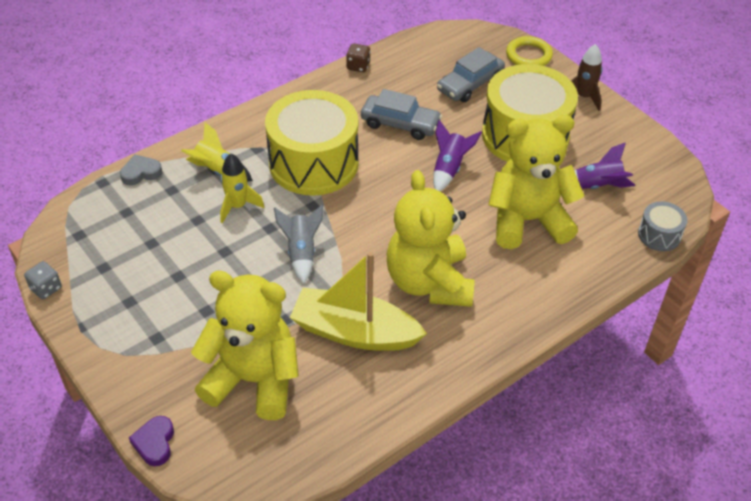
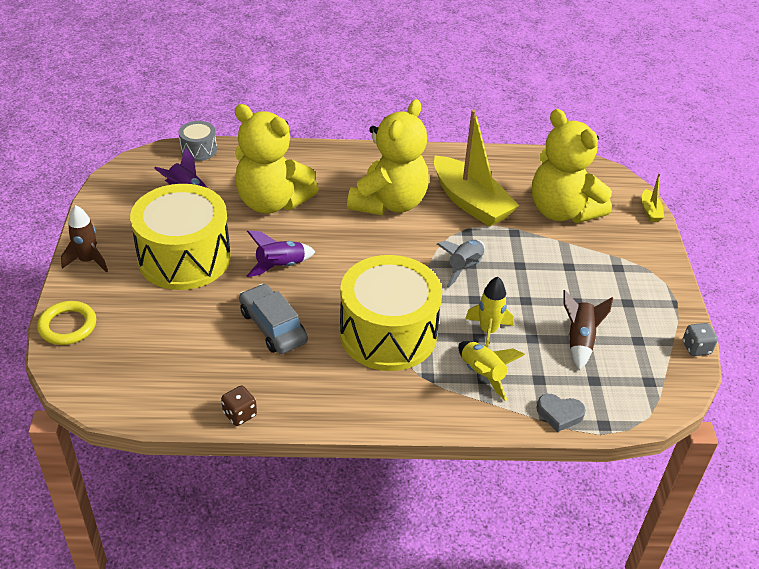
camera: 145 degrees left, 5 degrees down
(155, 239) = (579, 340): none -> brown rocket
(155, 443) = (650, 211): purple heart -> yellow boat
(470, 84) = (162, 329): grey car -> none

